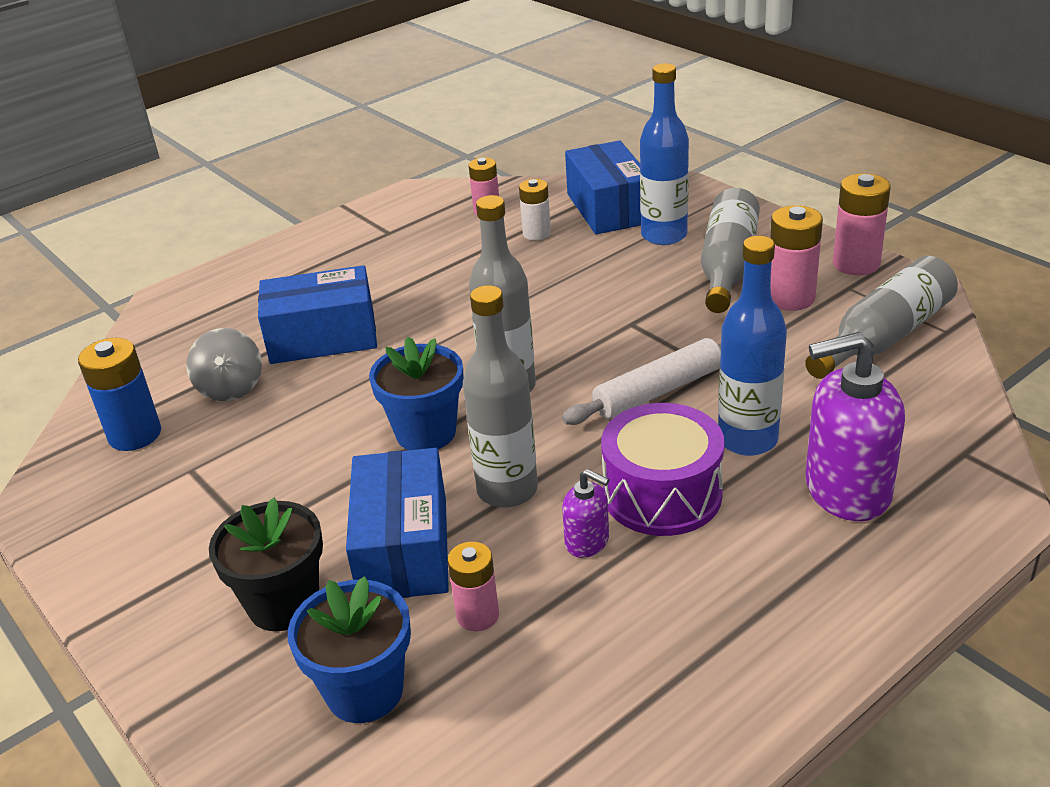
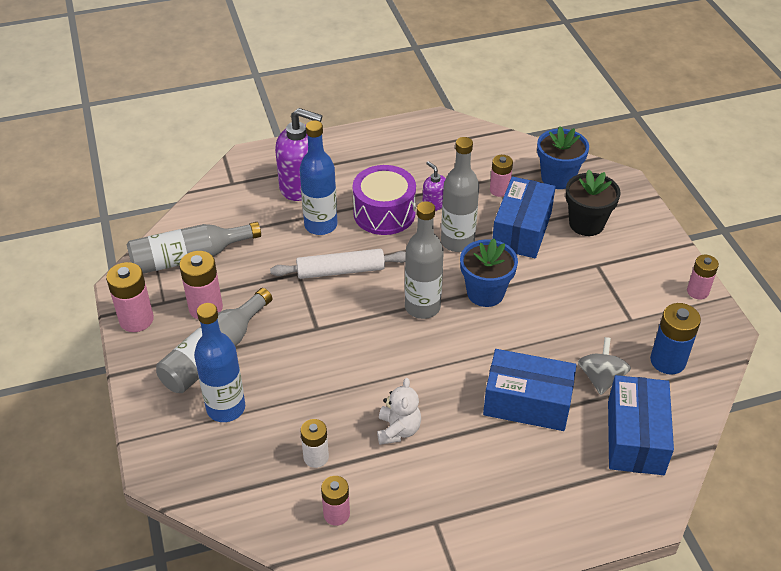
camera: 160 degrees left, 10 degrees up
(74, 547) = (697, 291): none -> pink battery
(464, 274) = (398, 430): none -> white teddy bear
(608, 208) = (238, 465): blue box -> blue box (635, 437)

